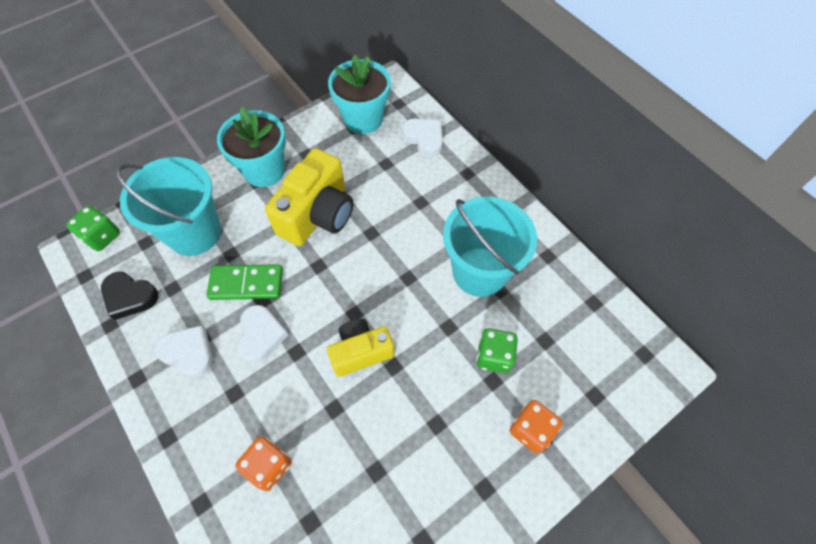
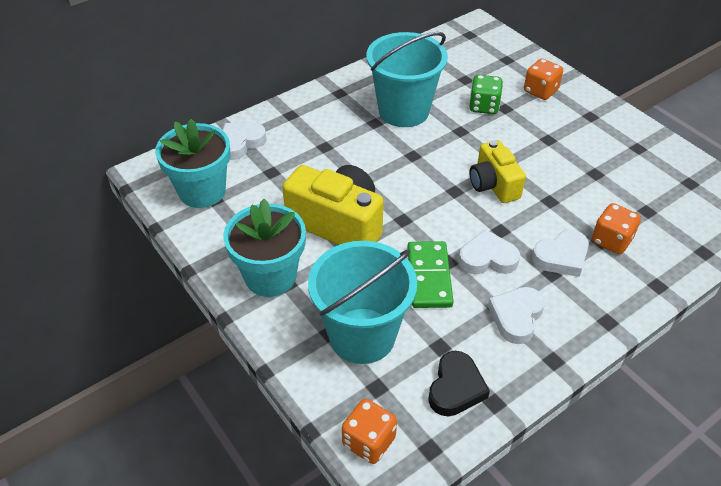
camera: 90 degrees left, 15 degrees down
(102, 236) = (369, 441): green dice -> orange dice
(253, 407) = (561, 257): none -> white heart

